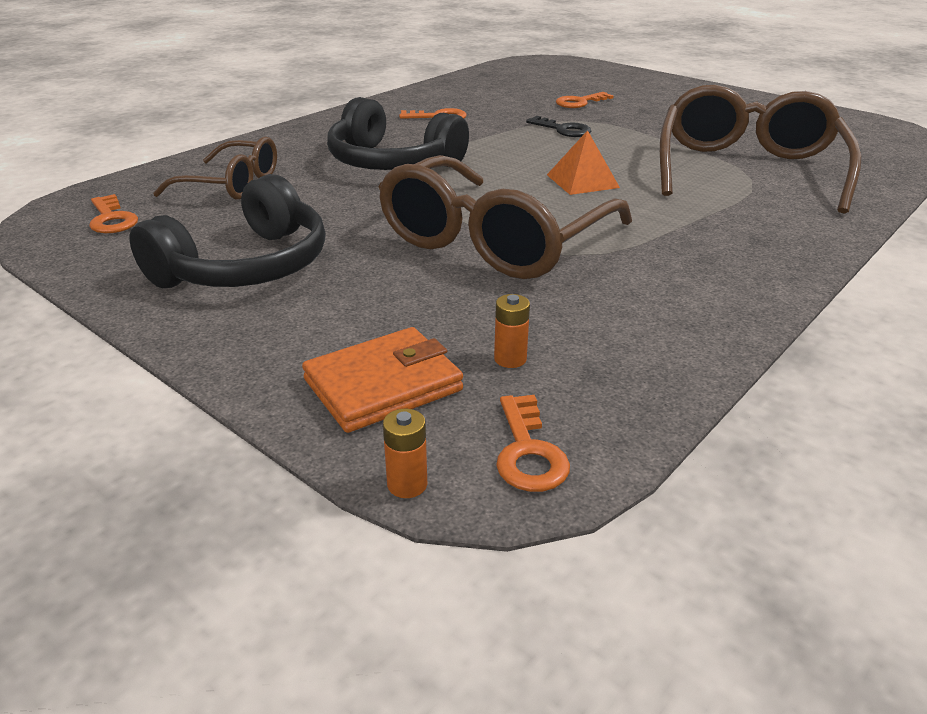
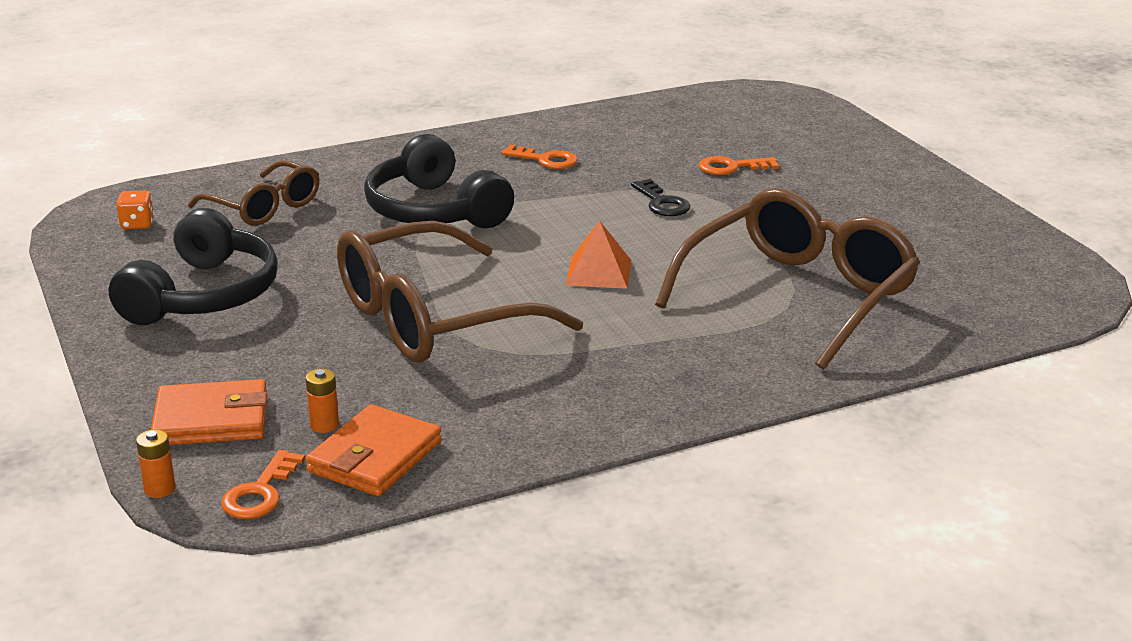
camera: 25 degrees right, 5 degrees down
(112, 219) = (137, 224): orange key -> orange dice
(246, 266) = (203, 295): black headphones -> black headphones turned 45 degrees counterclockwise
(599, 377) = (375, 457): none -> orange wallet

